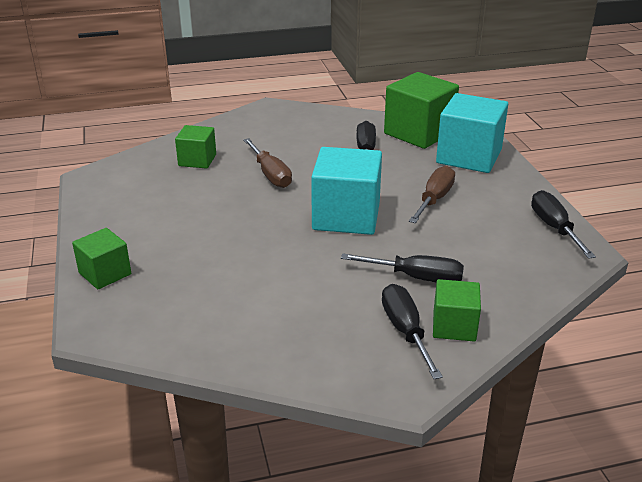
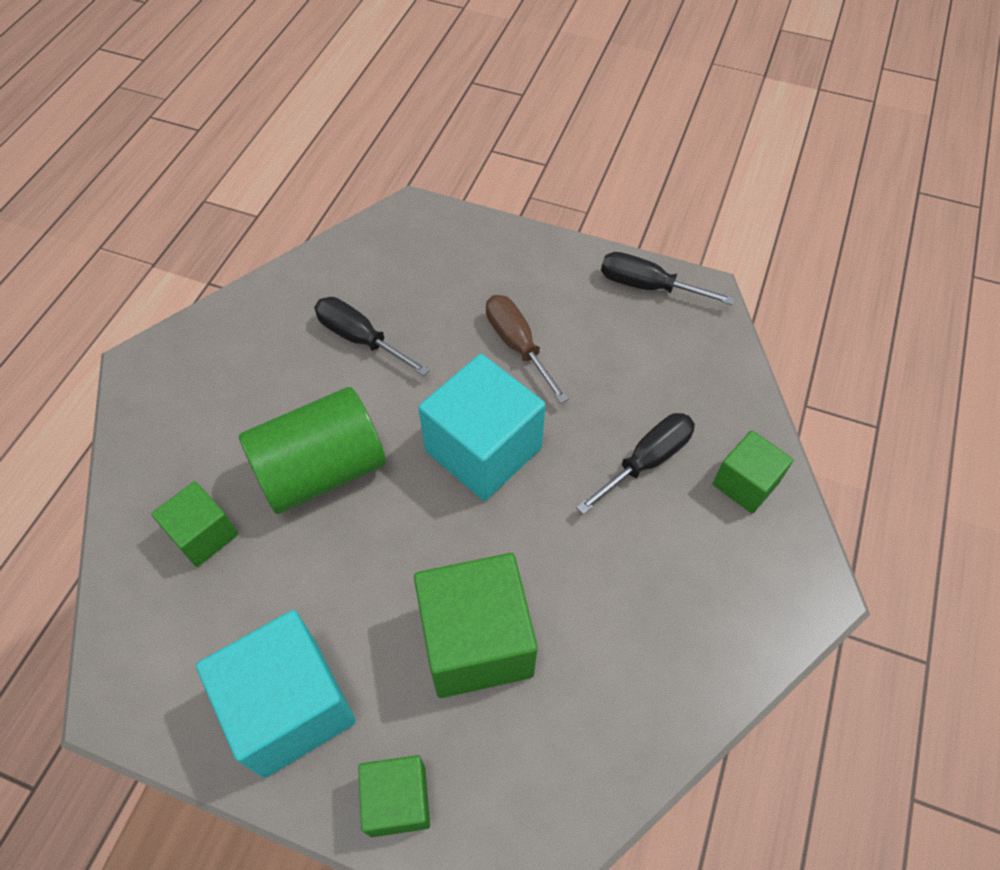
camera: 55 degrees left, 25 degrees up
(270, 174) = (321, 470): brown screwdriver -> green cylinder
(405, 331) = (727, 531): black screwdriver -> none
(419, 133) = (366, 261): green cube -> green cube (476, 641)
(469, 156) = (460, 254): turquoise cube -> turquoise cube (290, 706)

